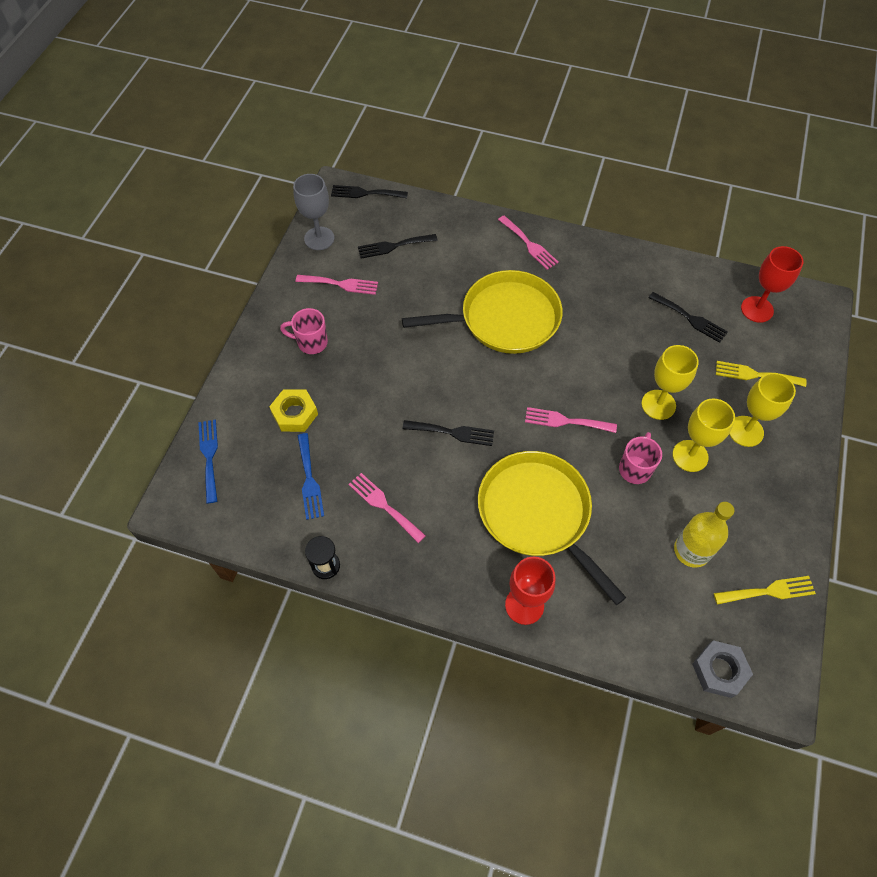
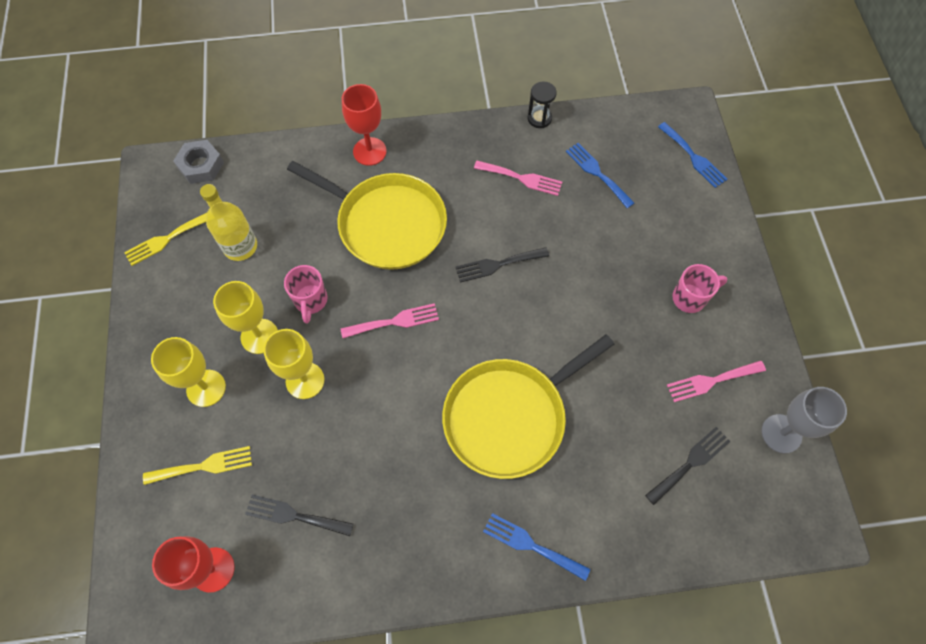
camera: 155 degrees right, 5 degrees up
(295, 414) = (651, 222): yellow nut -> none
(365, 193) = (781, 535): black fork -> none
(529, 244) = (531, 545): pink fork -> blue fork

